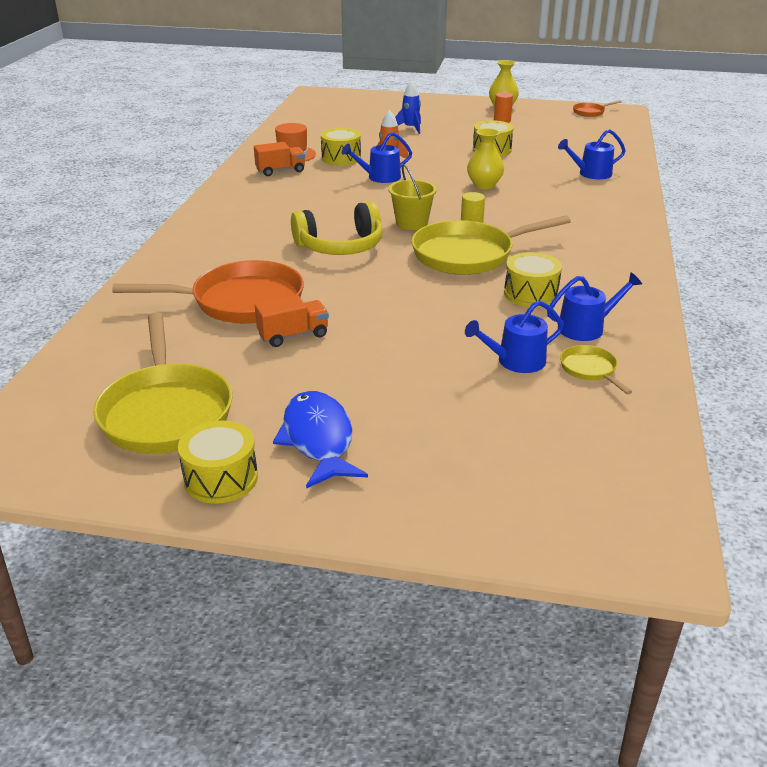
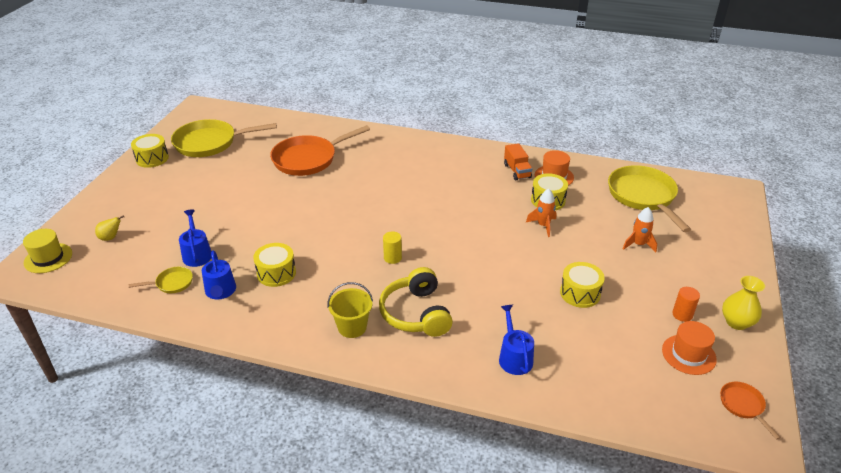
camera: 95 degrees right, 5 degrees up
(240, 302) = (308, 159): orange pan -> orange pan turned 60 degrees clockwise
(293, 335) = (263, 176): orange truck -> none
(318, 440) = (163, 183): blue fish -> none
(340, 246) = (373, 195): yellow headphones -> yellow headphones (416, 313)
(380, 177) = (503, 218): blue watering can -> none
(410, 128) = (638, 244): blue rocket -> orange rocket
(411, 223) = (407, 228): yellow bucket -> yellow bucket (352, 327)
(468, 255) = (346, 251): yellow pan -> yellow pan (643, 196)
(484, 185) = (484, 276): yellow vase -> none
(506, 461) = (111, 238): none -> yellow pear
(548, 122) = (688, 354): none -> orange hat
(593, 526) = (48, 258): none -> yellow hat

